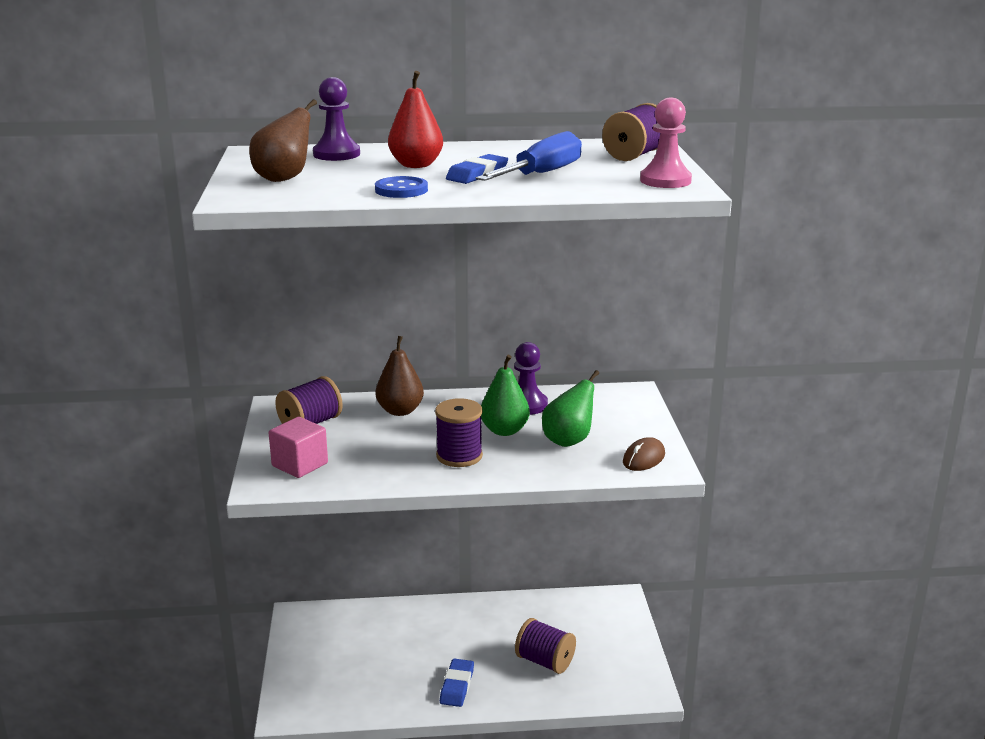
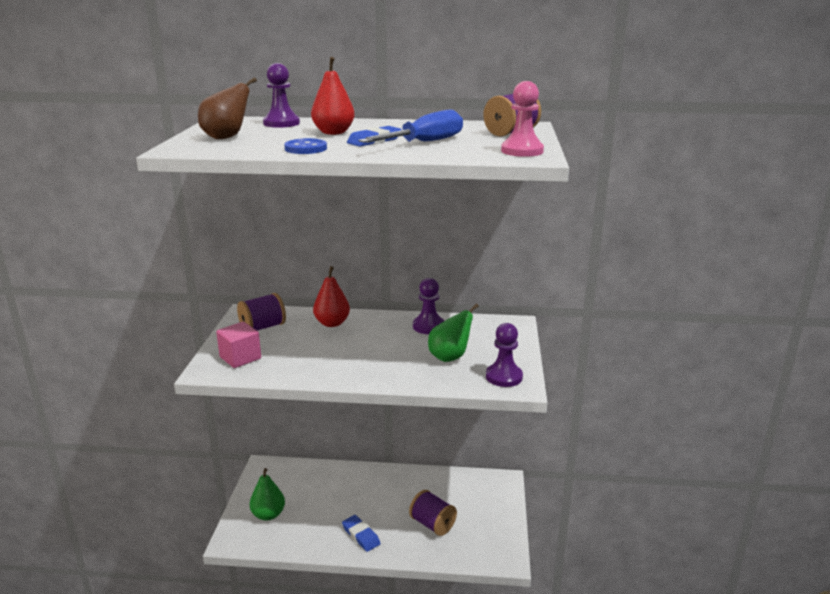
camera: 10 degrees right, 0 degrees up
(400, 411) = (332, 323): brown pear -> red pear
(457, 686) = (361, 535): blue eraser -> blue eraser turned 60 degrees counterclockwise
(459, 456) = (361, 362): purple spool -> none
(504, 430) = (403, 345): green pear -> green pear (268, 514)
(643, 458) = (504, 377): brown mouse -> purple pawn

